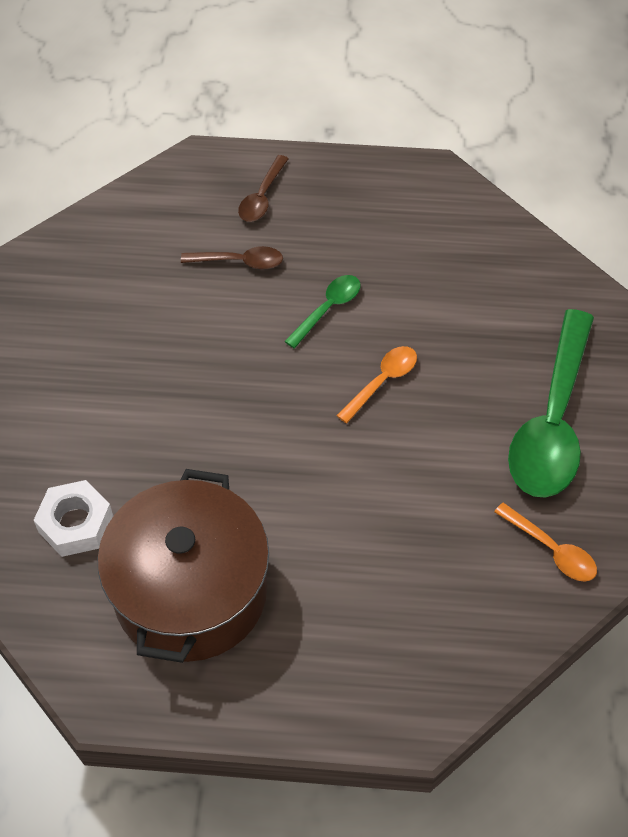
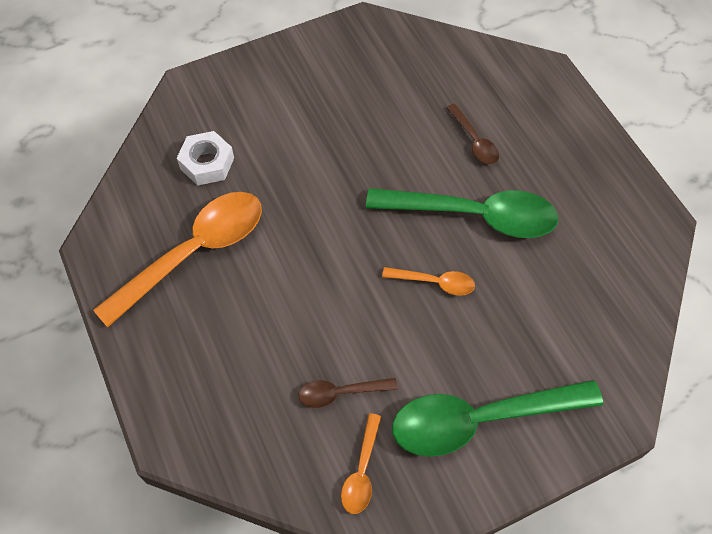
camera: 60 degrees right, 5 degrees up
(191, 592) = (194, 252): brown pot -> orange spoon
(262, 197) = (543, 124): brown spoon -> brown spoon (340, 393)
(328, 309) = (474, 215): green spoon -> green spoon, size x2.14

